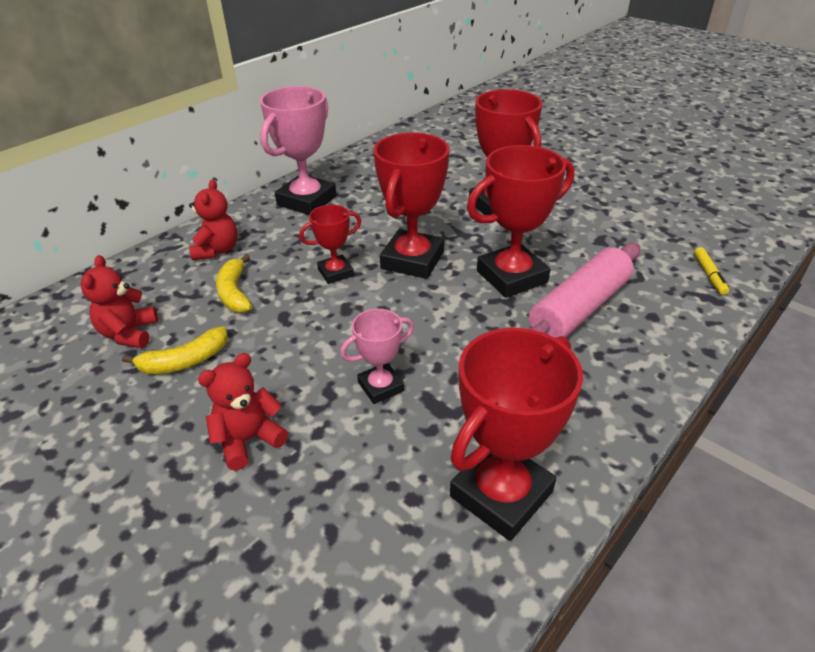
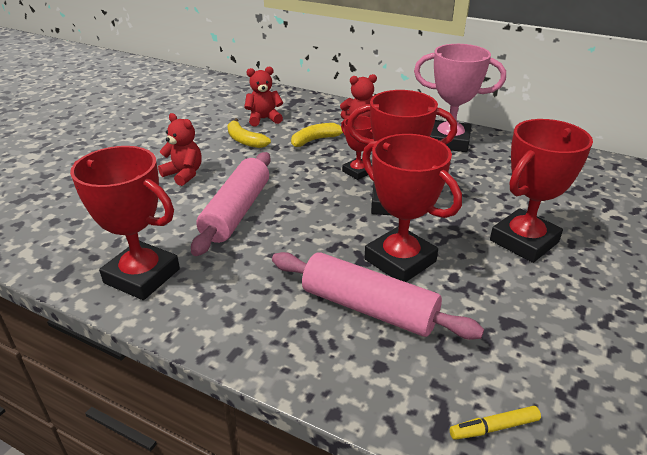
camera: 75 degrees right, 5 degrees down
(380, 386) = (236, 212): pink trophy -> pink rolling pin

